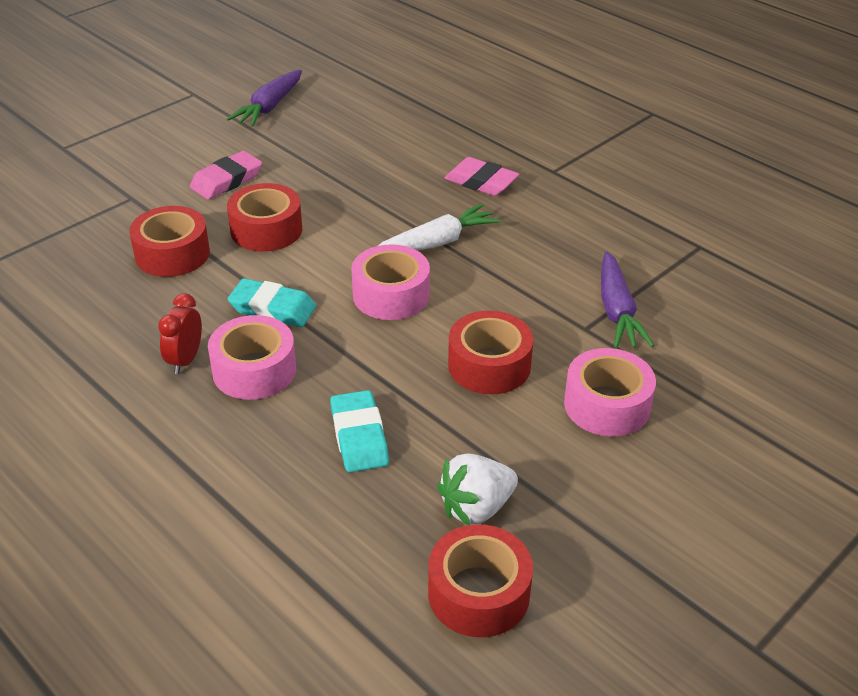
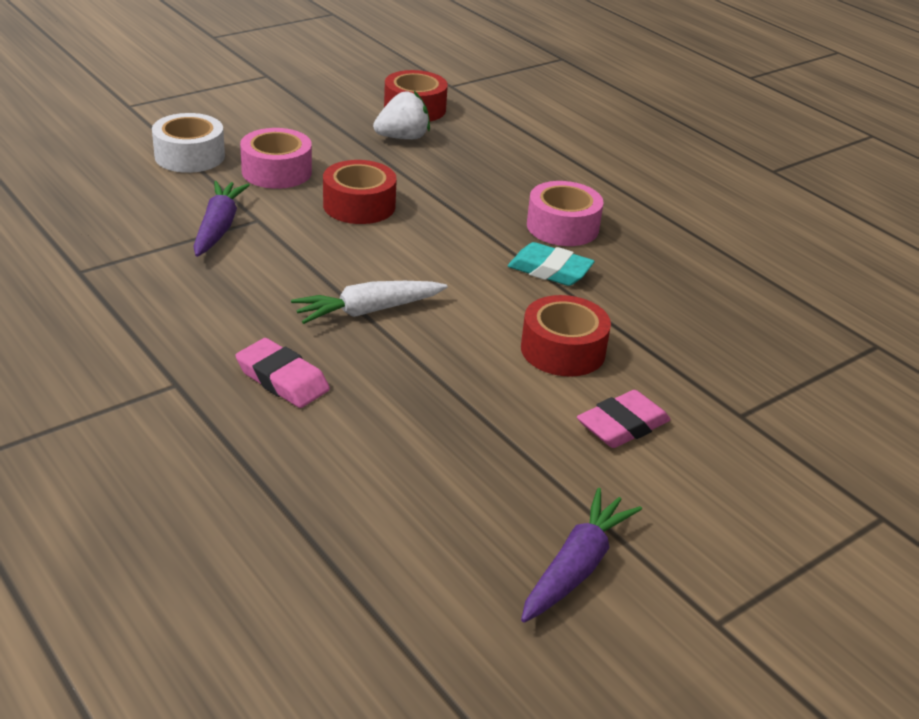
camera: 175 degrees left, 5 degrees down
(172, 254) = (665, 336): red tape -> none
(185, 360) = (624, 241): red clock -> none
(359, 436) = (477, 179): turquoise eraser -> none
(391, 295) = (432, 267): pink tape -> none
(723, 414) = (189, 156): none -> white tape

